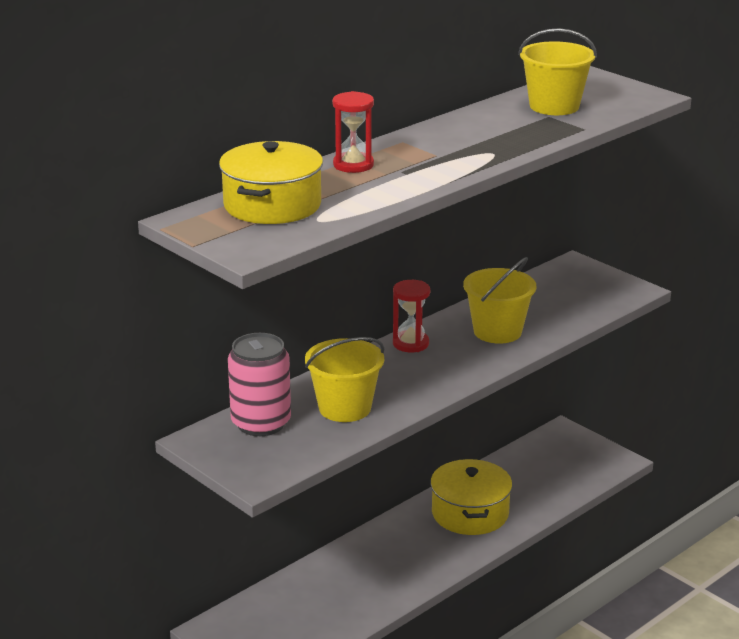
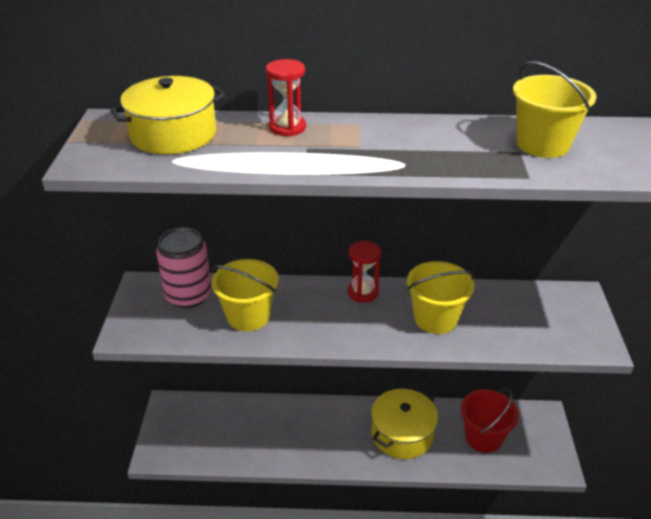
camera: 45 degrees right, 10 degrees up
(538, 475) = (483, 437): none -> red bucket

